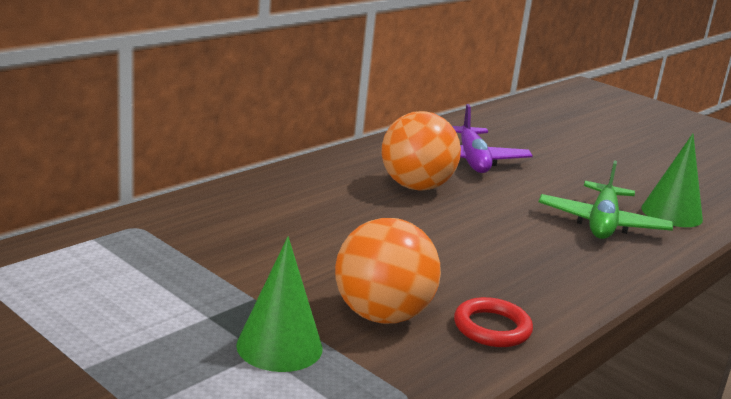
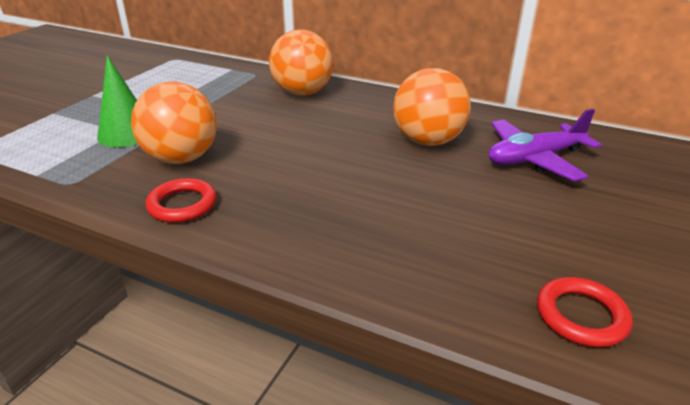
camera: 75 degrees right, 10 degrees up
(239, 212) = (302, 93): none -> orange ball
(602, 223) = (470, 253): green plane -> none
(671, 213) = (581, 316): green cone -> red ring

